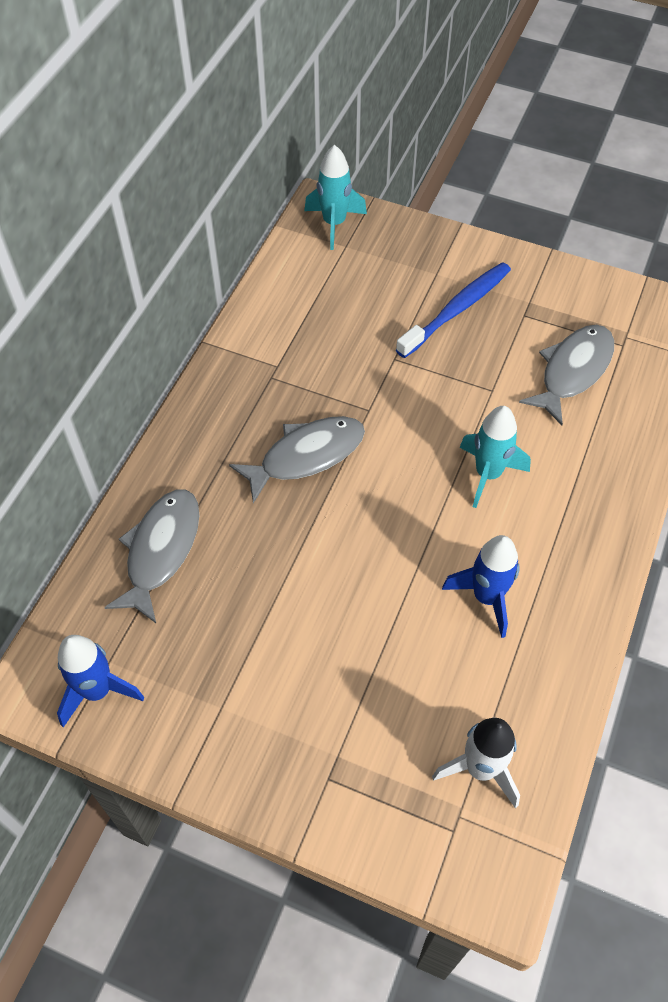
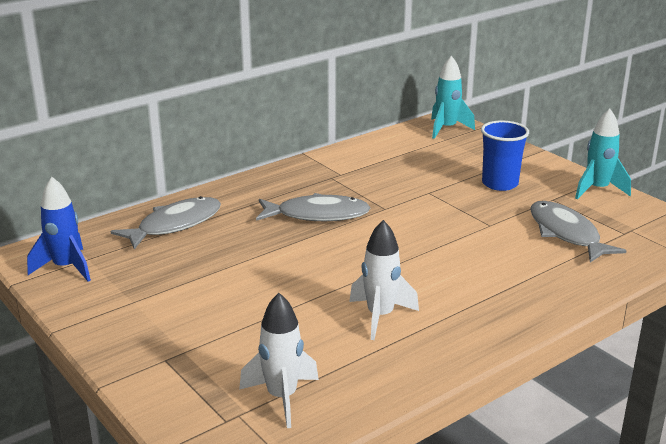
camera: 30 degrees right, 30 degrees down
(456, 310) = (499, 184): blue toothbrush -> blue cup
(486, 597) = (380, 316): blue rocket -> white rocket
(488, 474) = (444, 261): turquoise rocket -> turquoise rocket (597, 190)
(572, 371) = (566, 234): grey fish -> grey fish turned 90 degrees counterclockwise

